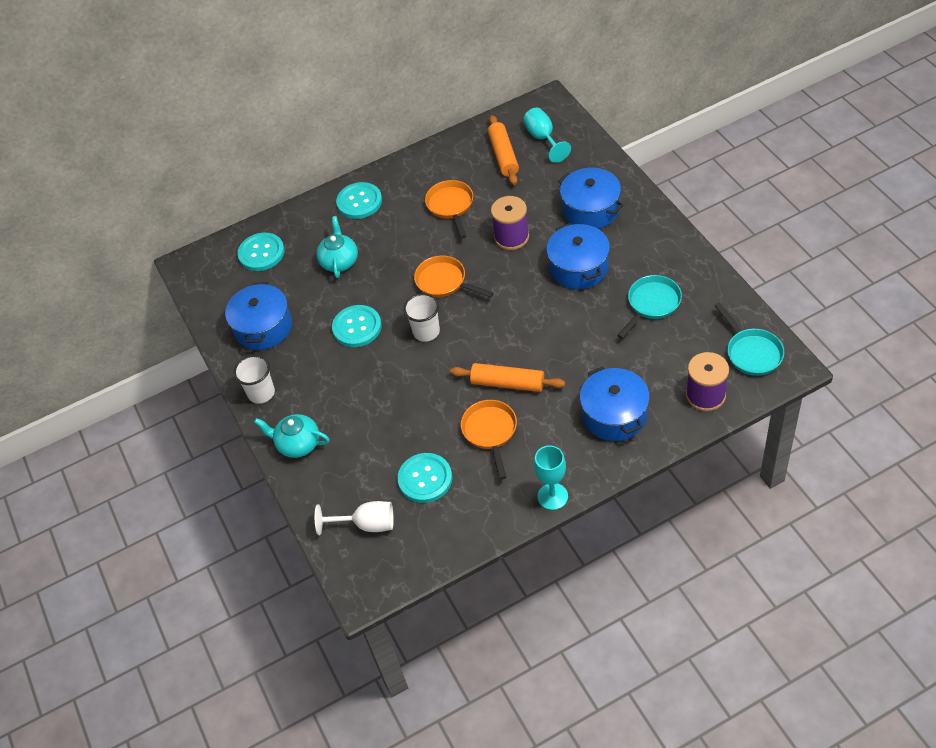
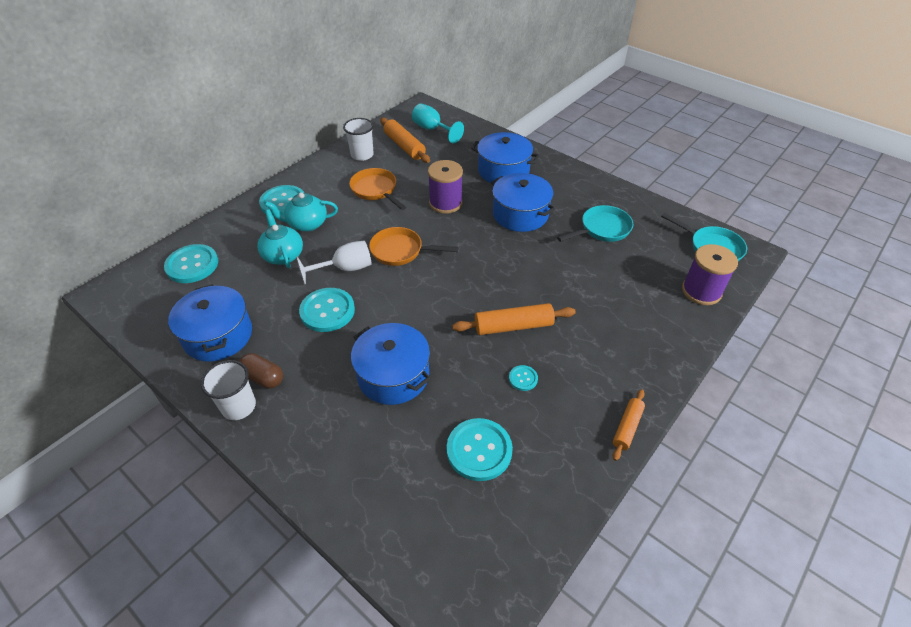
camera: 30 degrees left, 5 degrees down
(286, 374) = (263, 377): none -> brown capsule
(298, 444) = (306, 454): turquoise teapot -> turquoise teapot (306, 224)
(366, 524) = (435, 529): white goblet -> white goblet (345, 269)
(426, 331) = (404, 298): white cup -> white cup (362, 155)
(490, 432) = (523, 378): orange pan -> turquoise button
(552, 496) = (627, 427): turquoise goblet -> orange rolling pin
(614, 415) = (633, 329): blue pot -> blue pot (393, 375)
(652, 304) = (602, 229): turquoise pan -> turquoise pan turned 45 degrees clockwise

